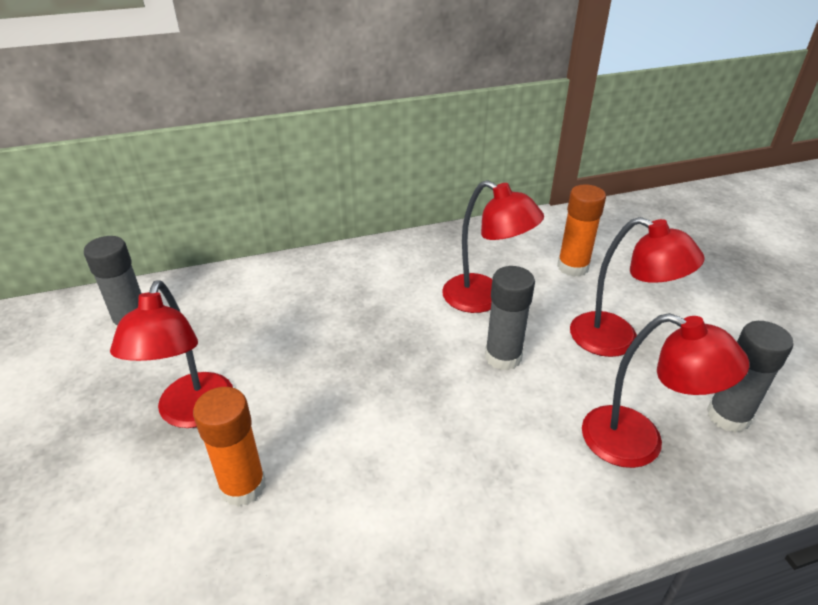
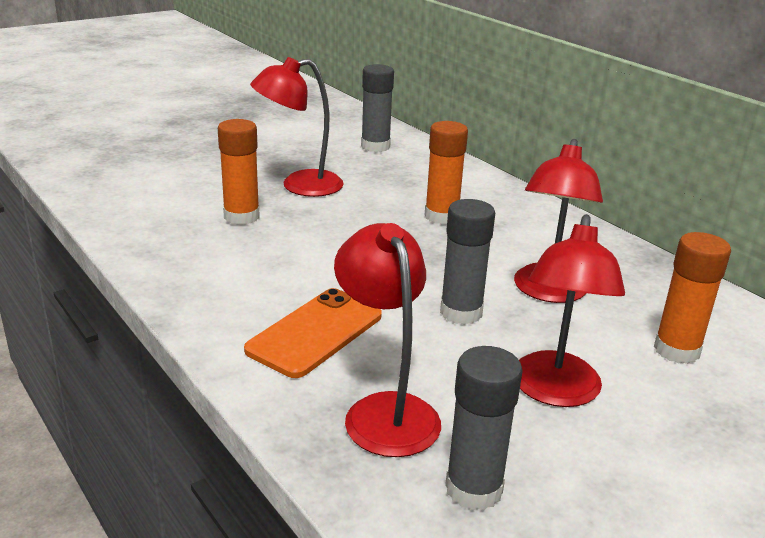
camera: 70 degrees right, 10 degrees down
(329, 320) = (441, 216): none -> orange glue stick
(516, 466) = (315, 333): none -> orange phone
(639, 443) = (385, 411): red lamp -> red lamp turned 150 degrees clockwise

